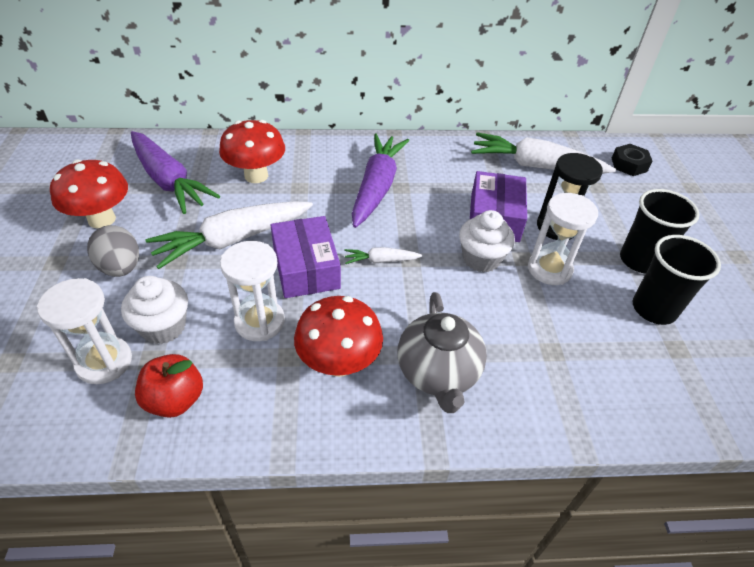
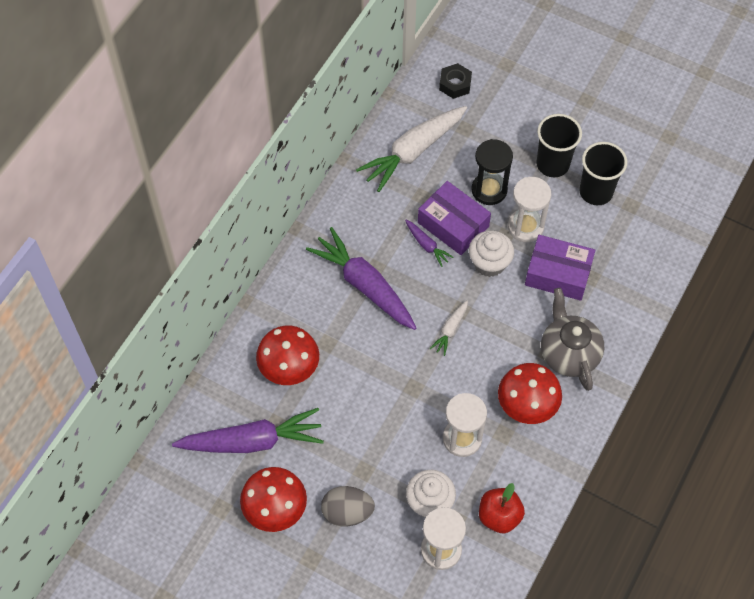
camera: 55 degrees left, 15 degrees up
(233, 240) = (363, 421): white carrot -> none
(306, 268) = (426, 384): purple box -> purple box (558, 274)
(438, 373) = (568, 353): grey teapot -> grey teapot turned 135 degrees counterclockwise
(455, 209) = (427, 245): none -> purple carrot

